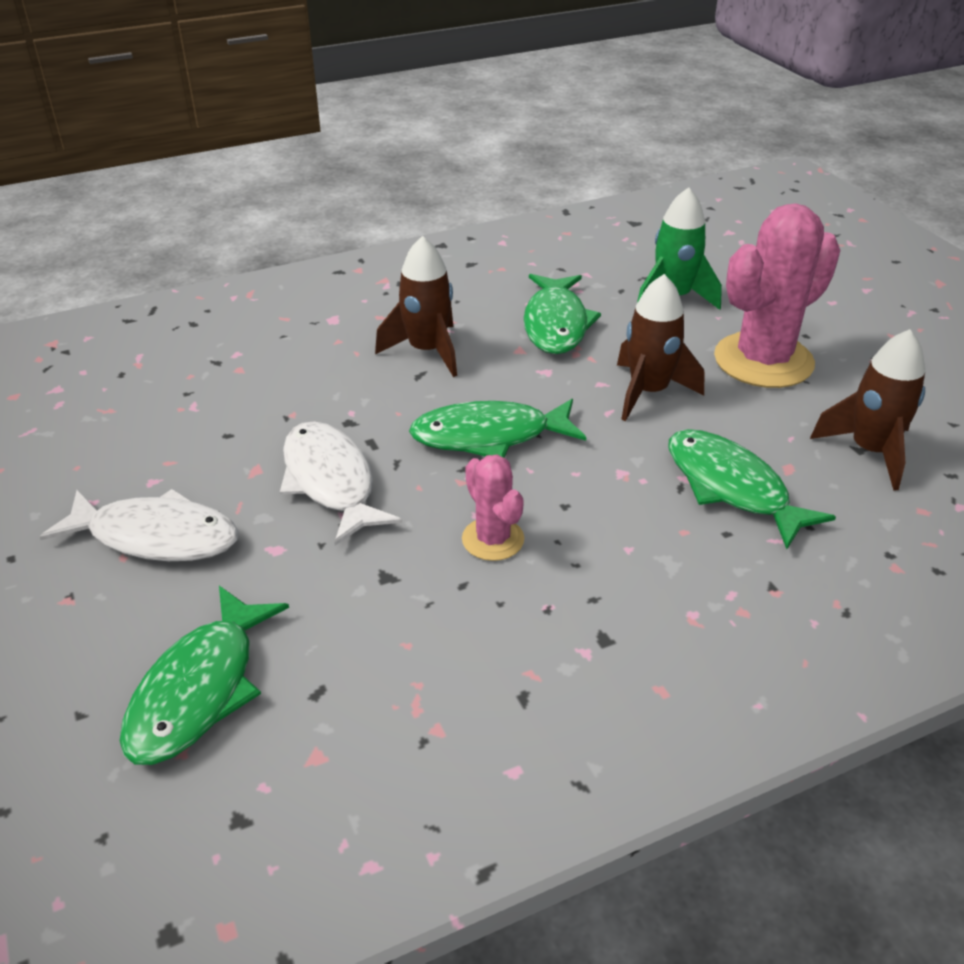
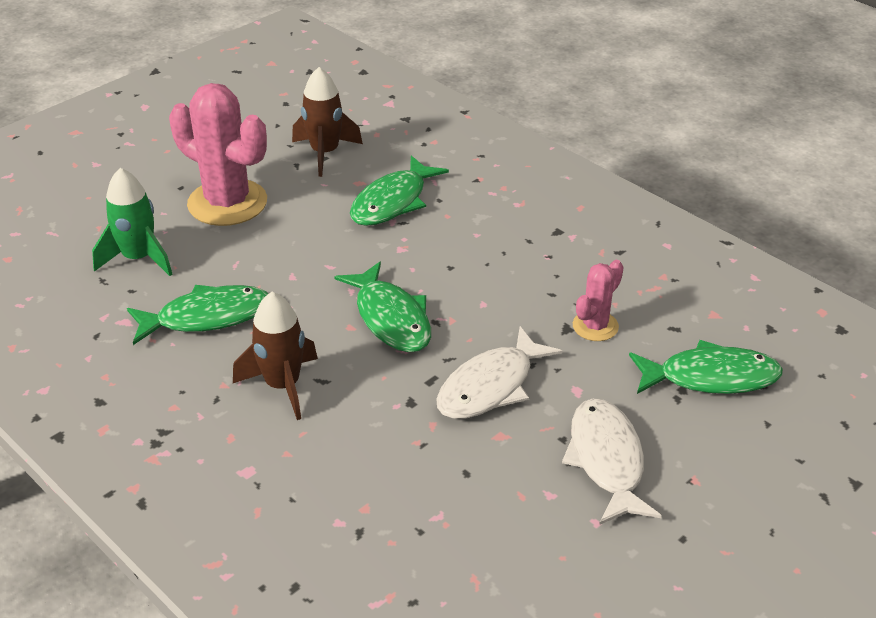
camera: 110 degrees left, 0 degrees up
(493, 539) = (503, 290): pink cactus -> pink cactus (595, 326)
(648, 392) = (295, 251): brown rocket -> none

